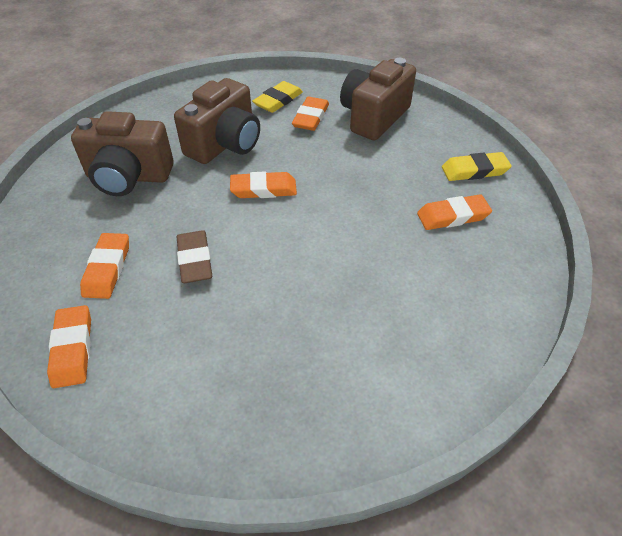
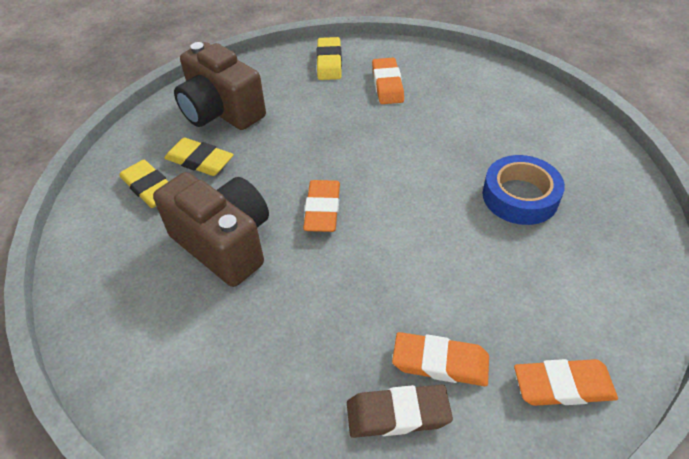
camera: 80 degrees left, 0 degrees up
(129, 177) = (264, 353): brown camera -> none
(195, 260) = (430, 273): brown eraser -> brown eraser (397, 414)
(295, 329) = (520, 196): none -> blue tape
(311, 117) = (200, 161): orange eraser -> yellow eraser

